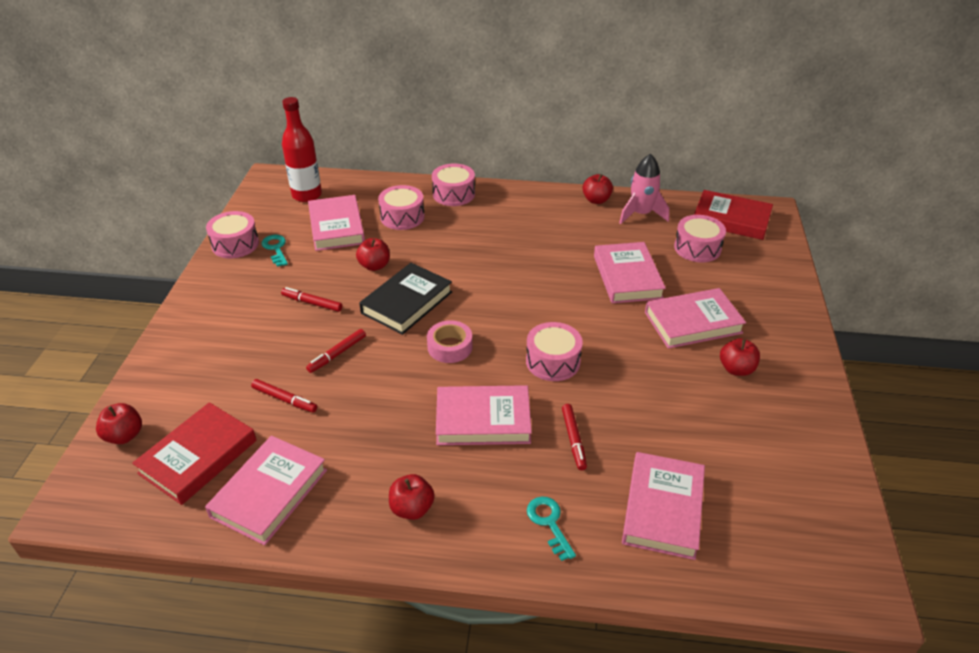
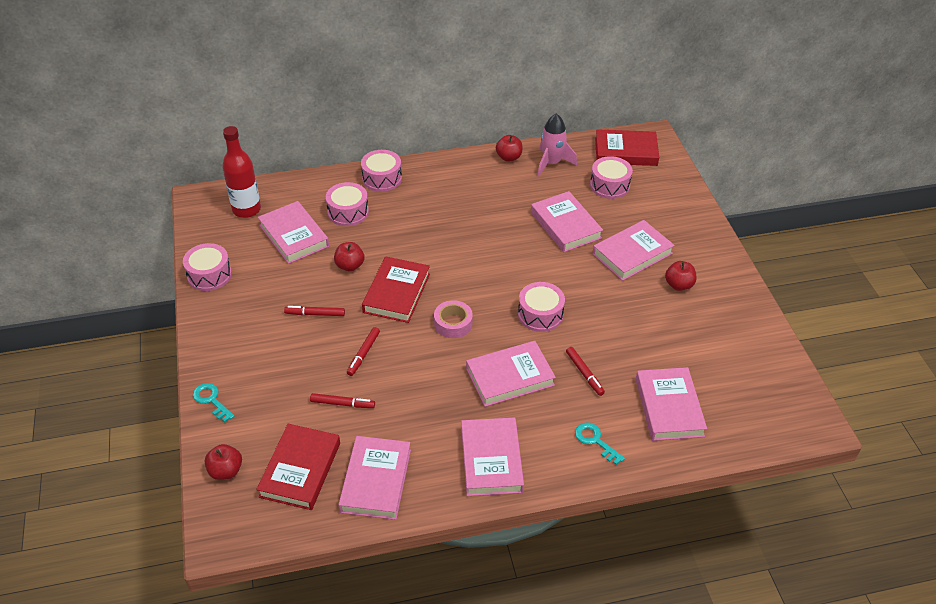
camera: 20 degrees left, 5 degrees up
(276, 249) = (250, 270): turquoise key -> turquoise key (211, 400)
(407, 302) = (396, 293): black book -> red book
(412, 508) = (491, 460): red apple -> pink book

